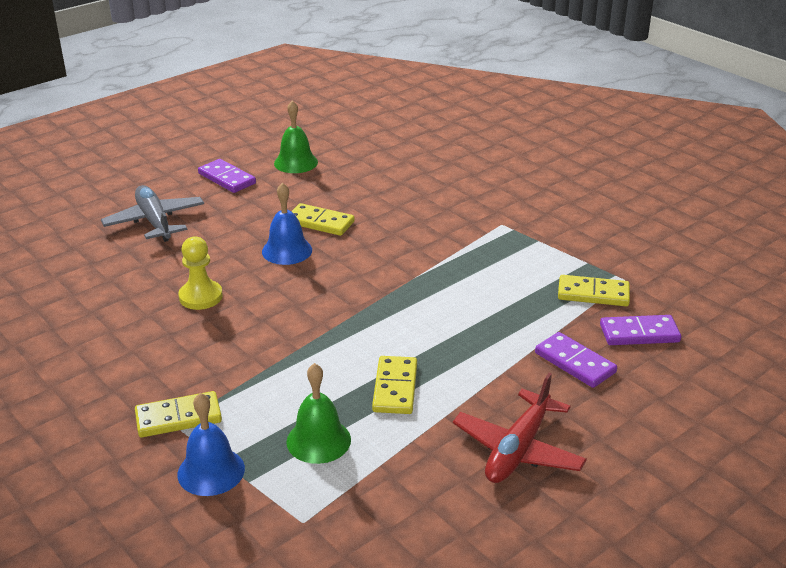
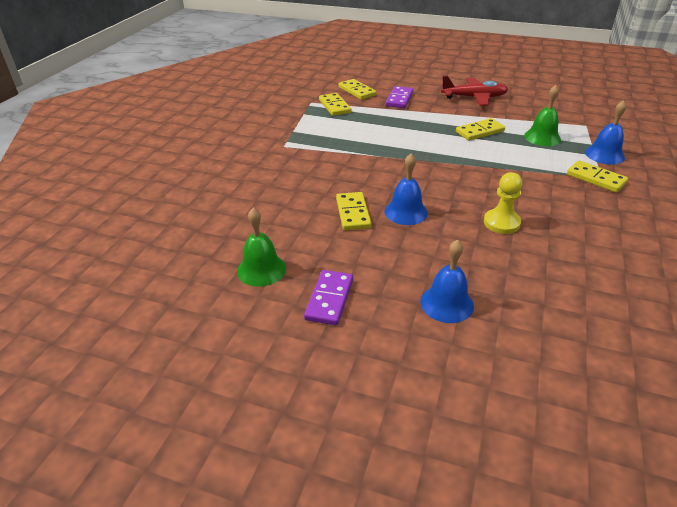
camera: 120 degrees left, 5 degrees up
(155, 221) = (447, 303): grey plane -> blue bell
(639, 333) = (357, 91): purple domino -> yellow domino

